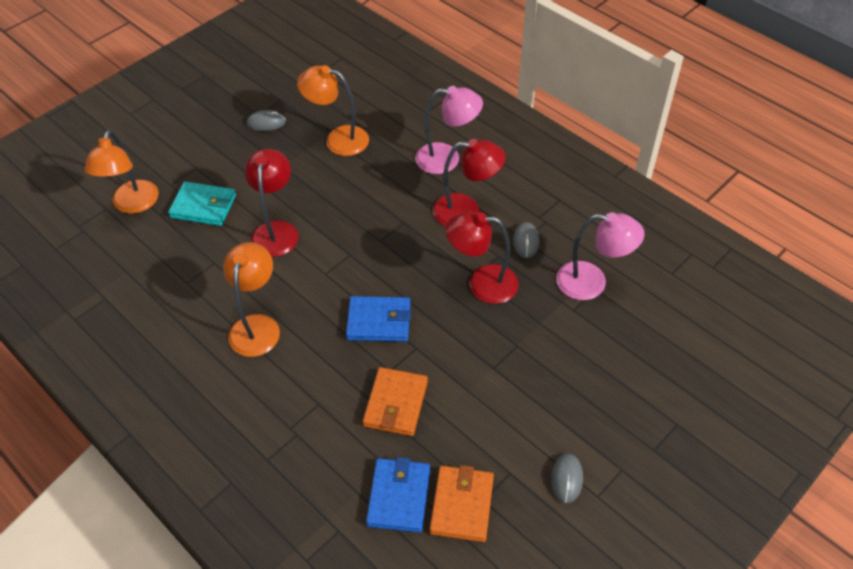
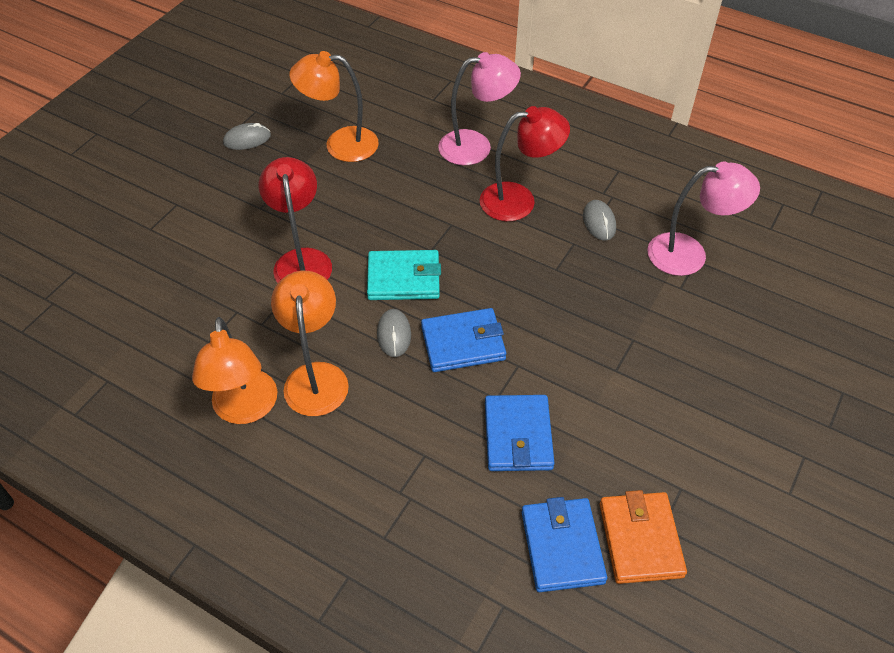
camera: 15 degrees left, 0 degrees up
(133, 205) = (109, 261): orange lamp -> orange lamp (245, 409)
(203, 206) = (201, 247): turquoise wallet -> turquoise wallet (403, 278)
(395, 404) = (518, 436): orange wallet -> blue wallet
(482, 283) = (567, 277): red lamp -> none
(566, 479) = (748, 481): grey mouse -> grey mouse (394, 334)

